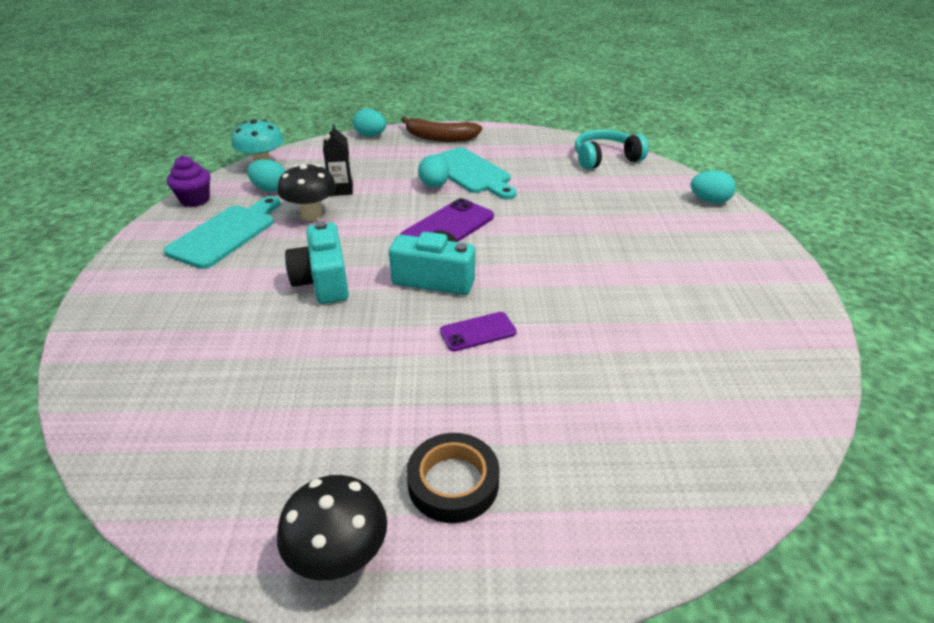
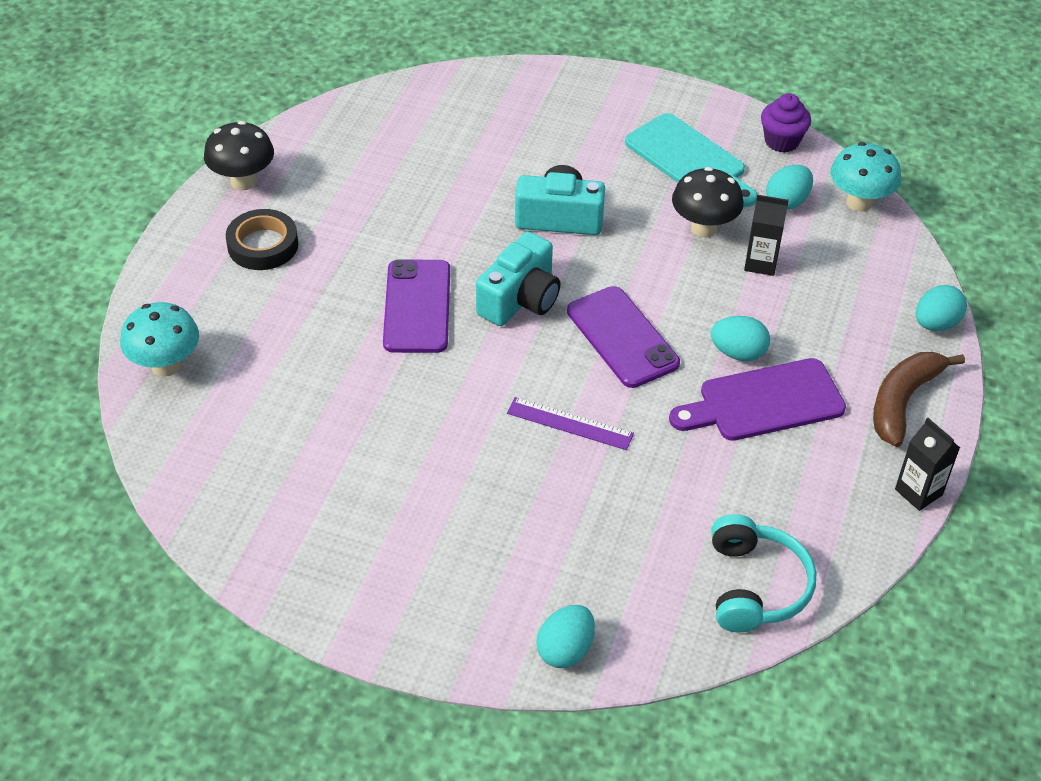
camera: 110 degrees right, 10 degrees up
(470, 173) = (764, 402): turquoise cutting board -> purple cutting board
(478, 332) = (417, 306): purple phone -> purple phone, size x1.68
(502, 129) = (918, 492): none -> black carton
(544, 232) = (570, 423): none -> purple ruler
(686, 493) = (166, 365): none -> turquoise mushroom

